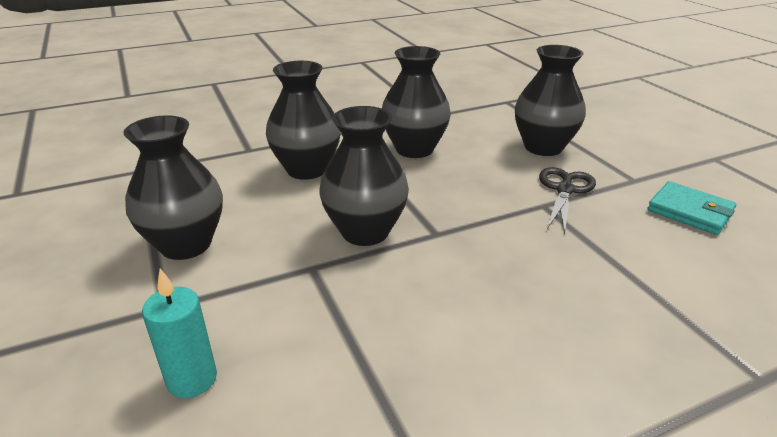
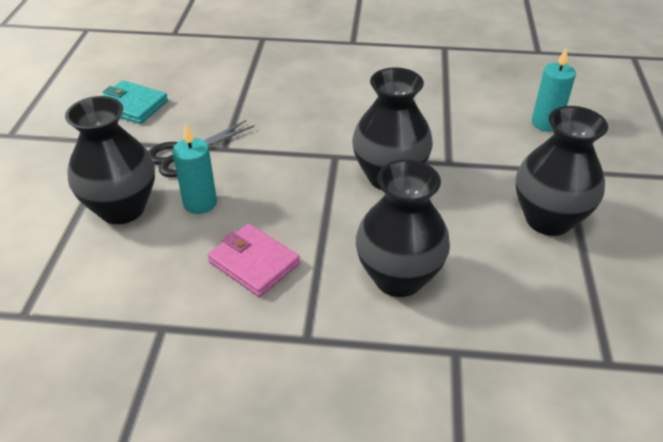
camera: 150 degrees left, 10 degrees up
(414, 149) = (254, 263): black vase -> pink wallet
(497, 165) = (200, 203): none -> turquoise candle
(690, 211) = (132, 105): turquoise wallet -> turquoise wallet turned 45 degrees counterclockwise

